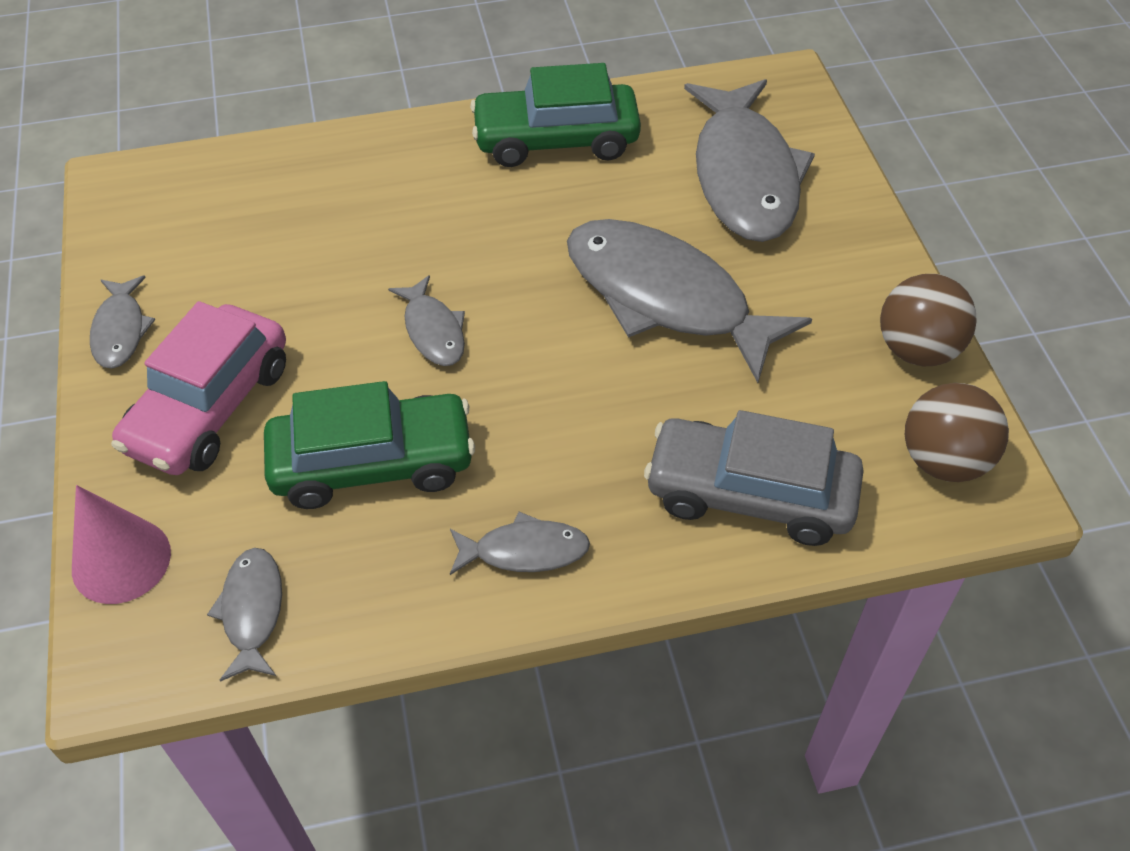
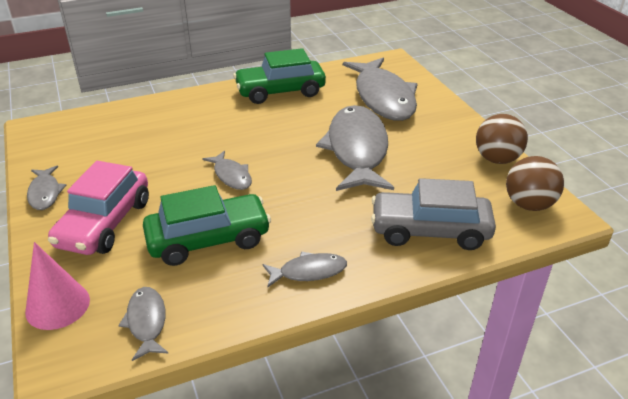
camera: 10 degrees left, 15 degrees down
(665, 297) = (357, 150): grey fish -> grey fish turned 60 degrees clockwise

